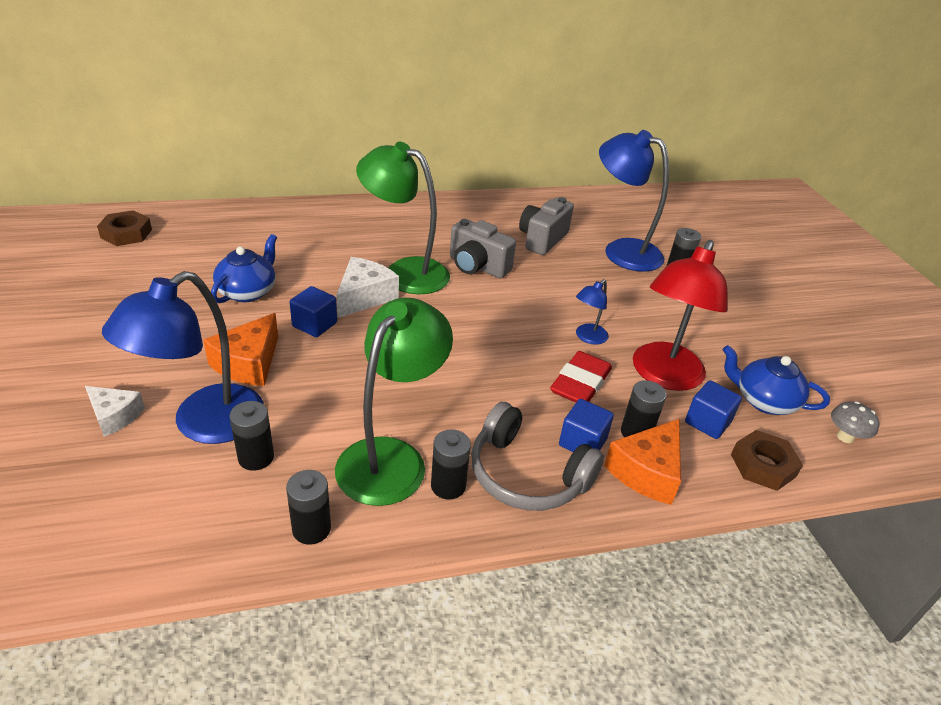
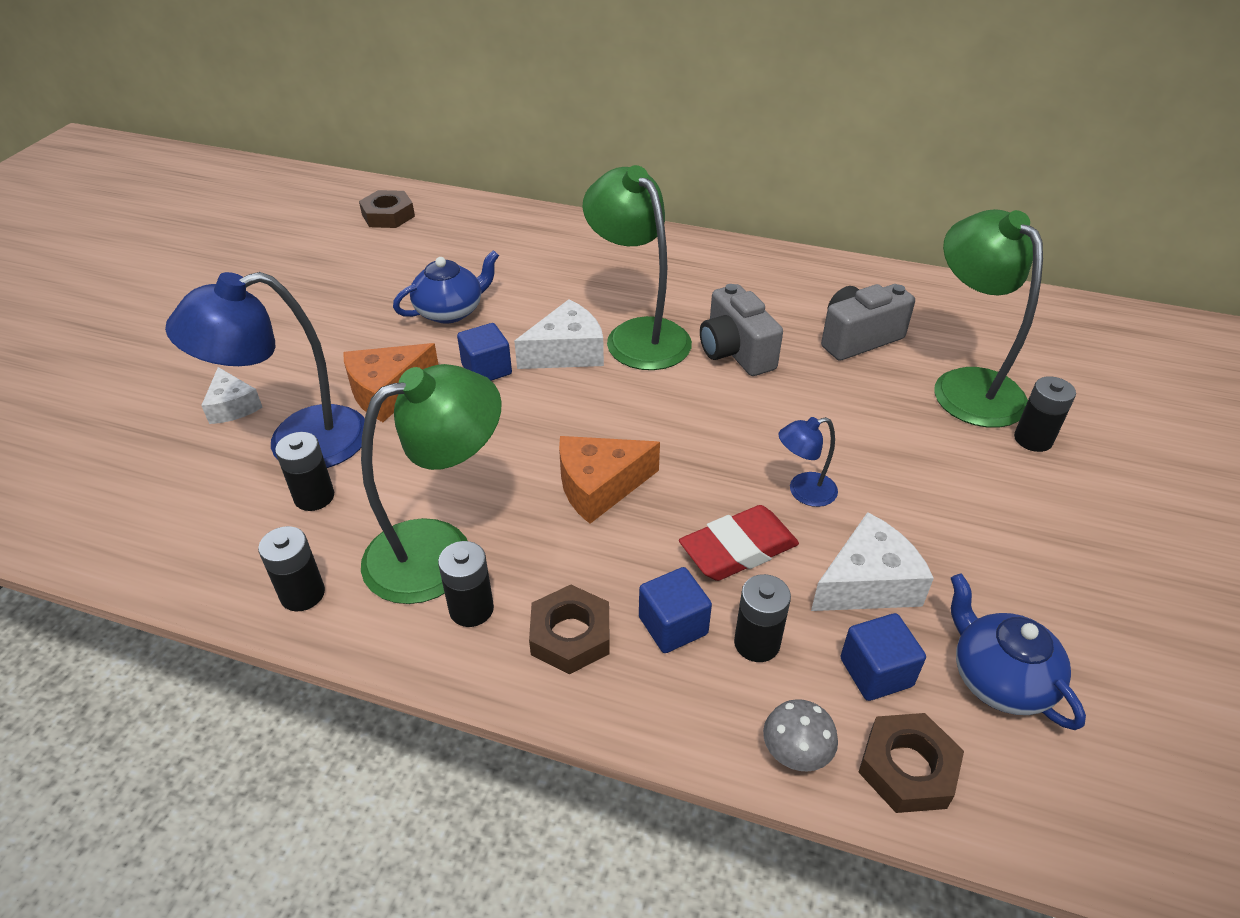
camera: 35 degrees right, 5 degrees up
(527, 474) = (570, 635): grey headphones -> brown nut
(622, 251) = (967, 385): blue lamp -> green lamp
(647, 471) = (725, 699): orange cheese -> orange cheese (599, 486)
(663, 376) = (868, 583): red lamp -> white cheese
(845, 437) = (1094, 790): grey mushroom -> grey mushroom (795, 753)

